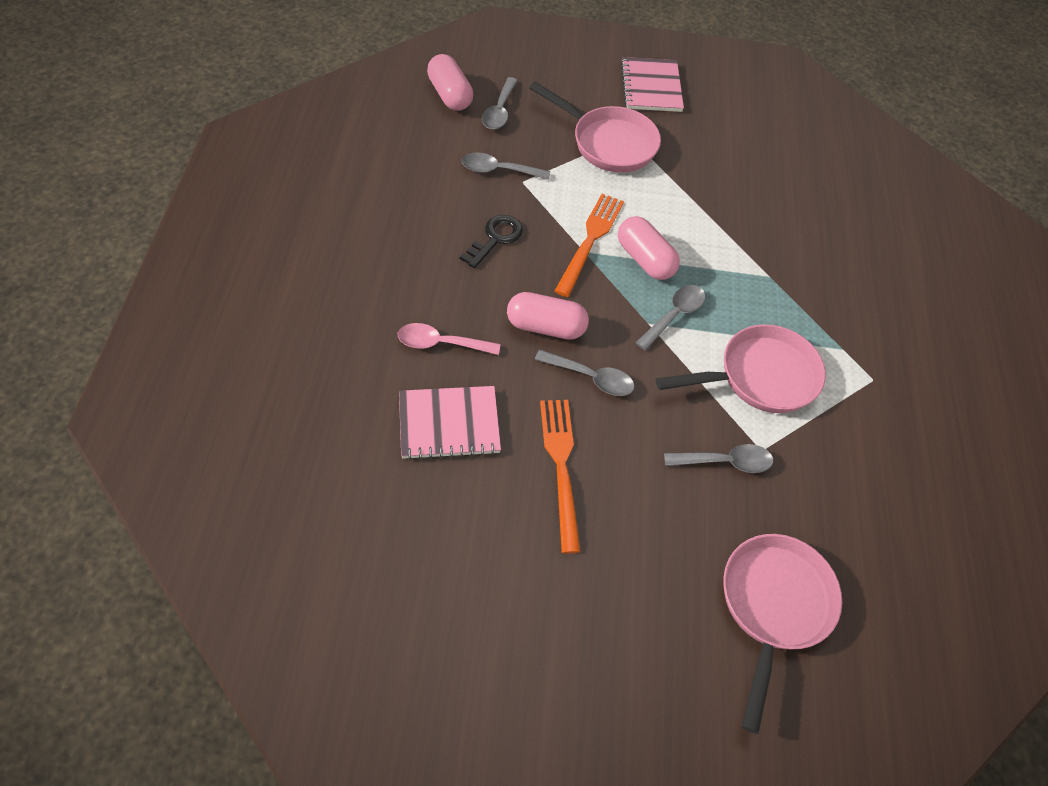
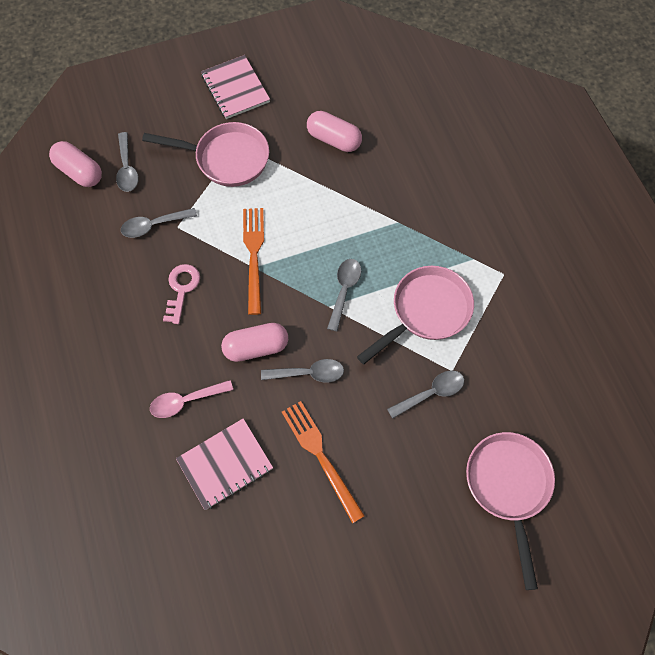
camera: 20 degrees left, 10 degrees up
(495, 239) = (181, 289): black key -> pink key
(644, 259) = (301, 252): pink capsule -> pink capsule (334, 139)

